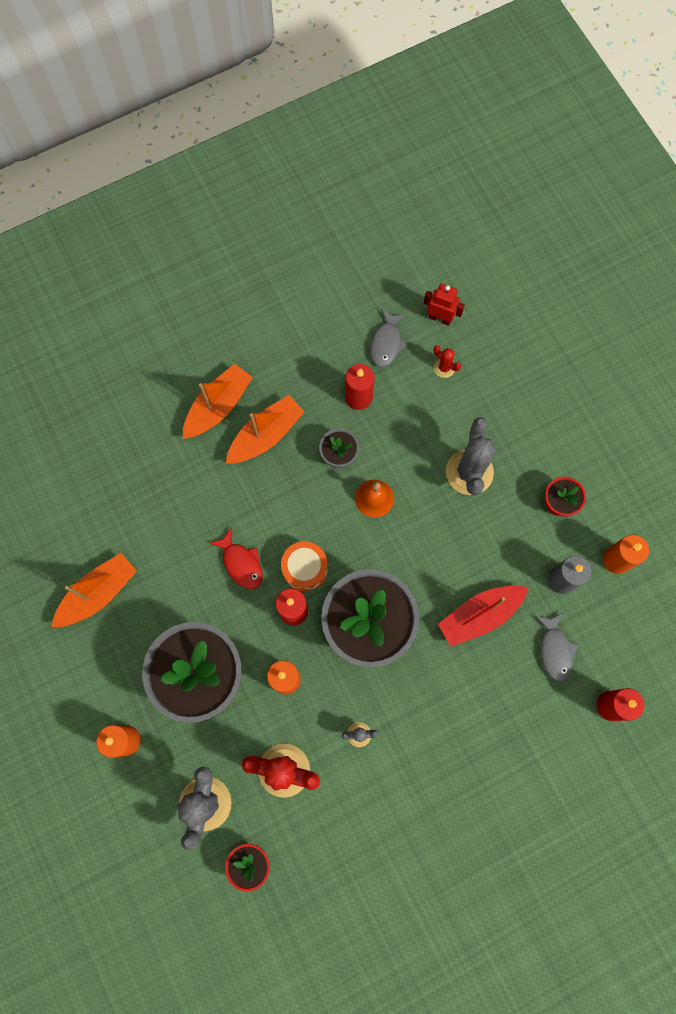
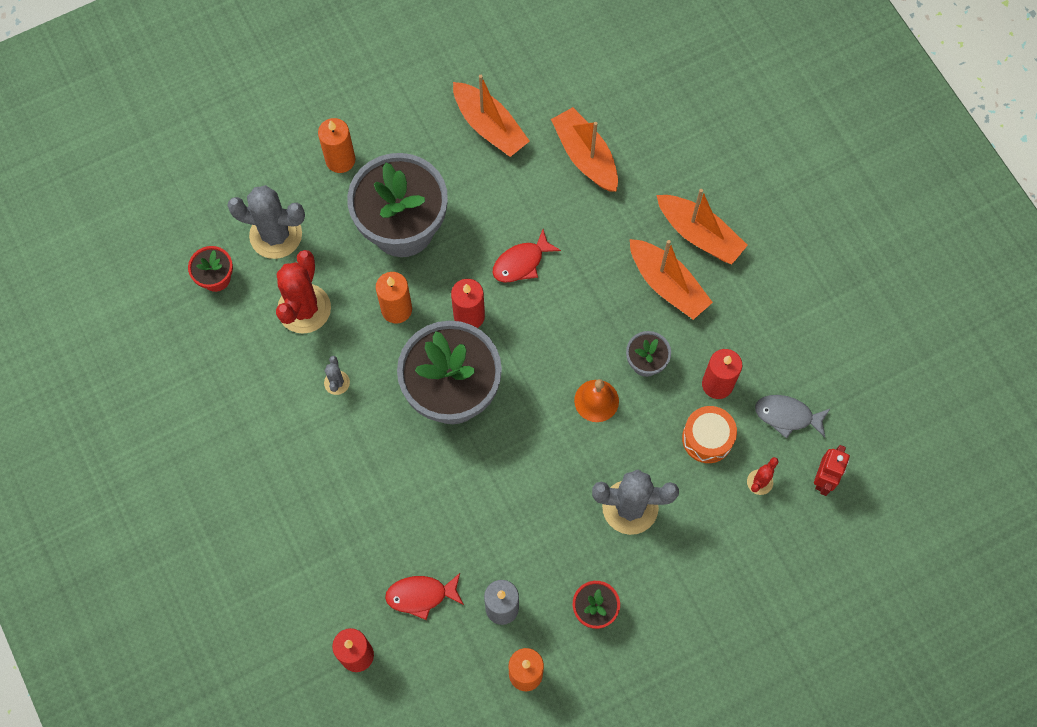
camera: 90 degrees right, 5 degrees down
(135, 504) = (585, 156): none -> orange boat
(305, 568) = (515, 327): orange drum -> orange drum (707, 438)
(480, 615) = (461, 513): red boat -> none
(555, 650) = (421, 595): grey fish -> red fish

